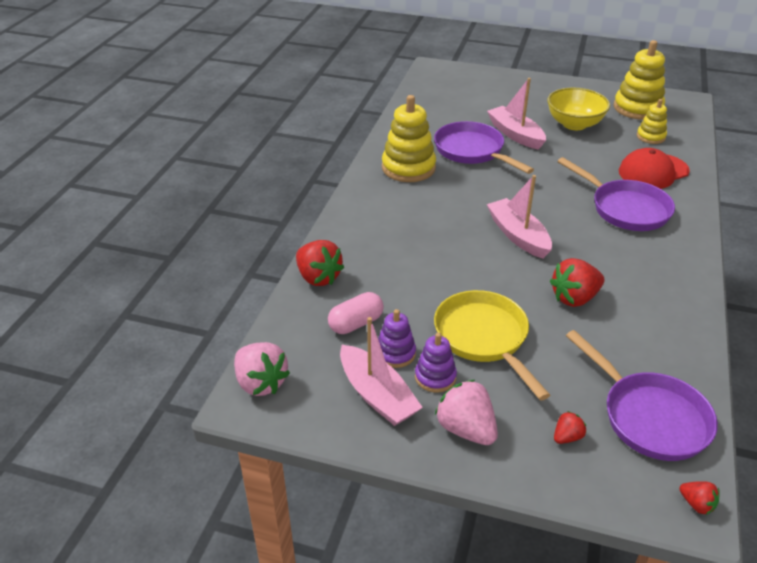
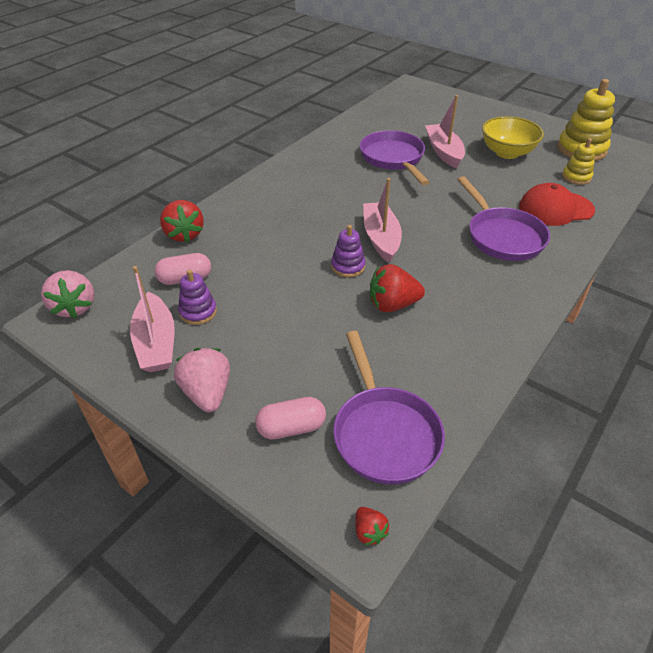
camera: 20 degrees right, 5 degrees up
(408, 168) = (327, 162): yellow stacking toy -> none
(435, 377) = (215, 341): purple stacking toy -> purple stacking toy (348, 266)
(484, 338) = (283, 319): yellow pan -> none
(567, 437) = (291, 427): red strawberry -> pink capsule

